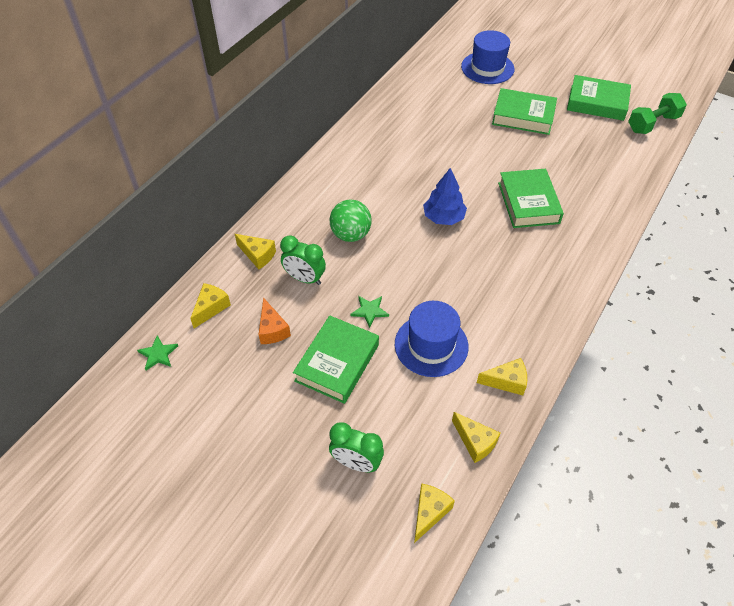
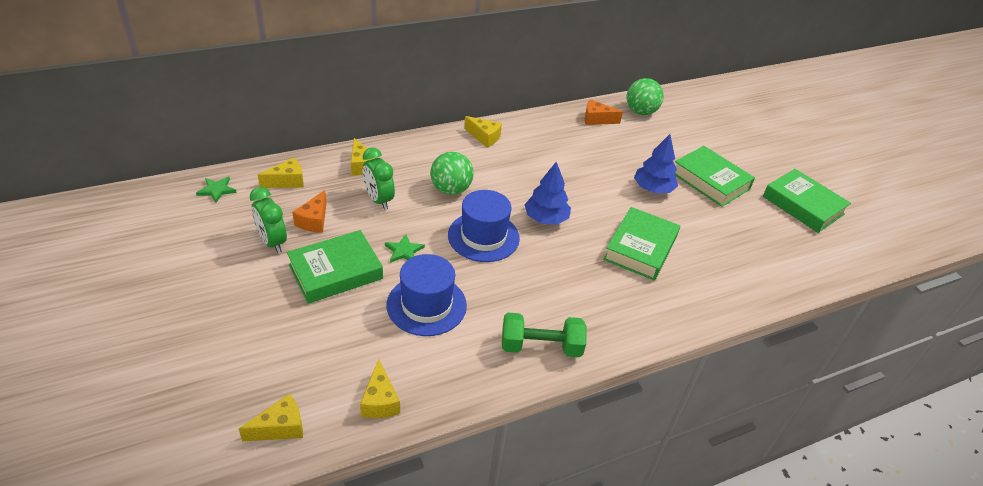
camera: 30 degrees right, 10 degrees down
(356, 463) = (267, 351): green clock -> green clock (272, 242)
(397, 105) = (597, 119): none -> orange cheese
(422, 80) = (640, 112): none -> green ball
(487, 68) = (714, 130): blue hat -> blue hat (483, 236)
(492, 146) = (653, 189): none -> blue tree
(506, 381) = (461, 373): yellow cheese -> yellow cheese (484, 137)
(653, 124) = (849, 250): green dumbbell -> green dumbbell (541, 347)

